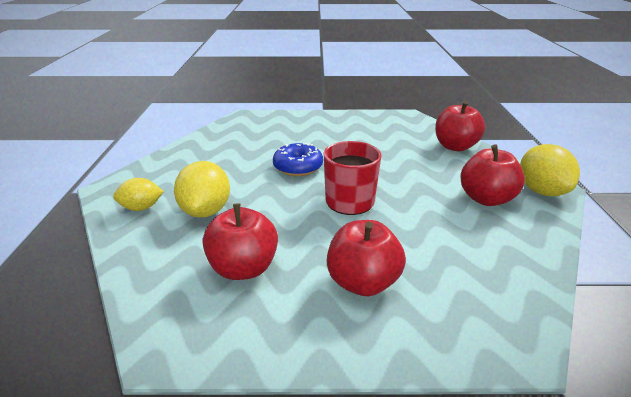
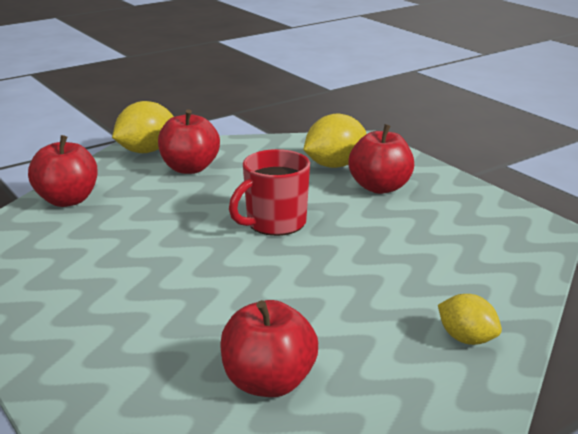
camera: 125 degrees left, 5 degrees down
(206, 211) = (405, 292): yellow lemon -> yellow lemon (334, 165)
(243, 268) = (441, 234): red apple -> red apple (268, 382)
(298, 167) = (236, 277): blue donut -> none

